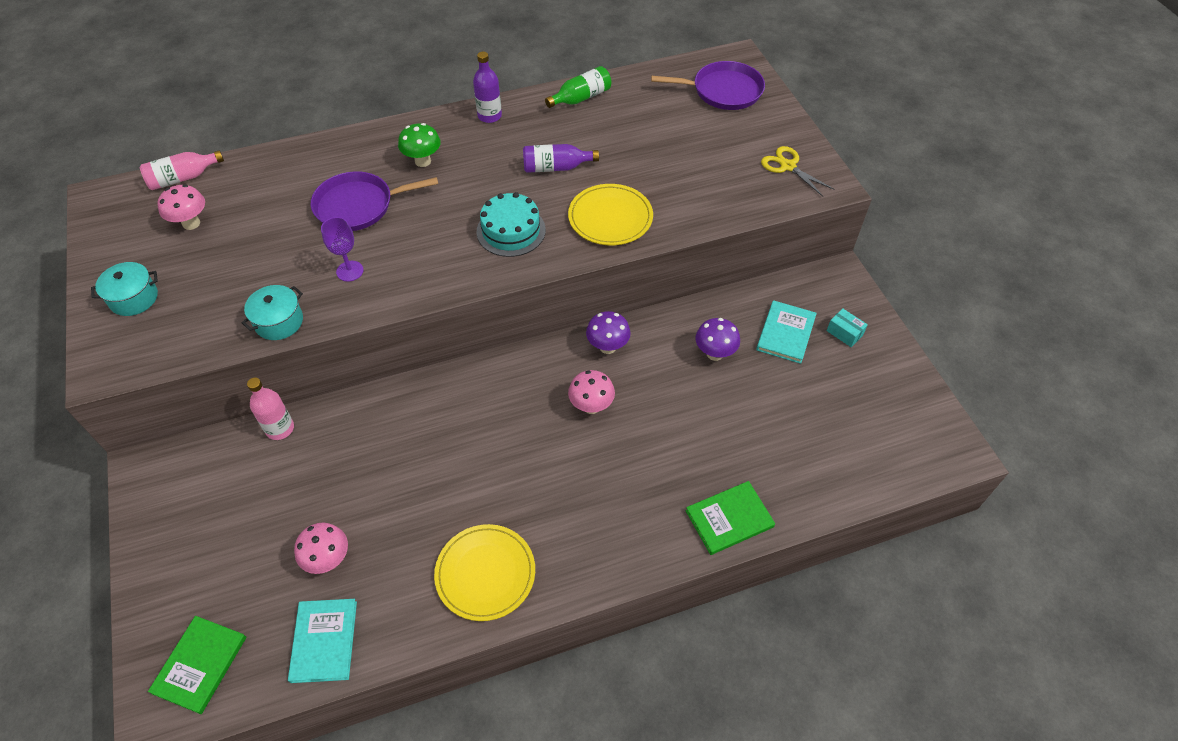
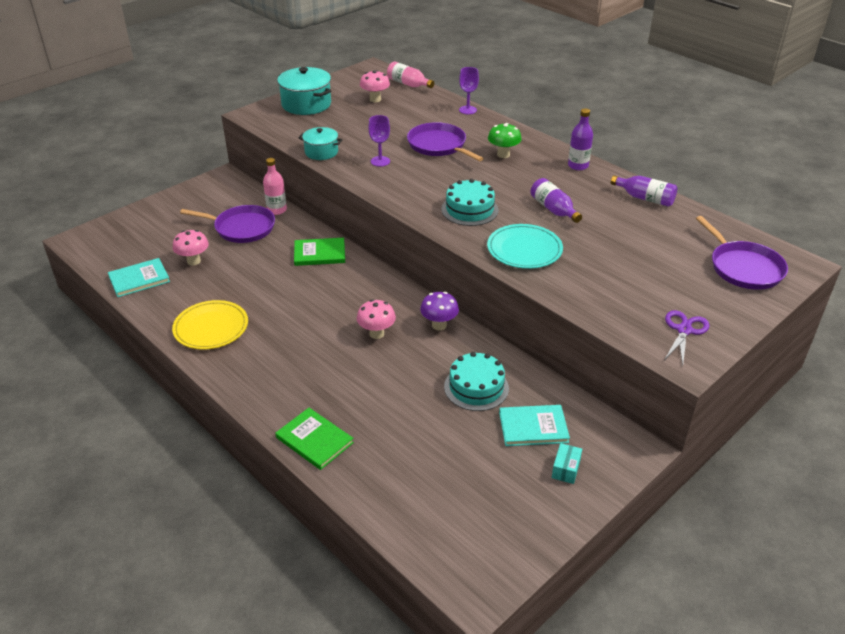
camera: 65 degrees right, 15 degrees down
(134, 298) = (306, 104): turquoise pot -> turquoise pot, size x1.62
(200, 665) = (110, 242): green book -> green book (319, 253)
(291, 481) = (242, 228): none -> purple pan
(299, 151) = (467, 110): none -> purple goblet
(581, 98) = (645, 198): green bottle -> purple bottle
(610, 217) = (524, 249): yellow plate -> turquoise plate
(714, 353) = (476, 387): purple mushroom -> turquoise cake
(788, 166) = (684, 330): yellow scissors -> purple scissors

